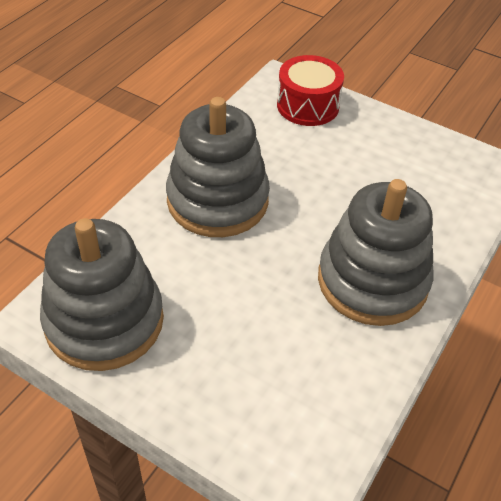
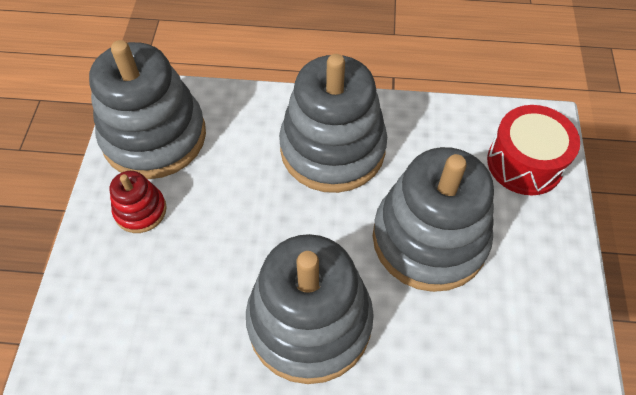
camera: 65 degrees right, 10 degrees up
(187, 362) = (140, 210): none -> red stacking toy
(340, 182) = (429, 239): none -> grey stacking toy

